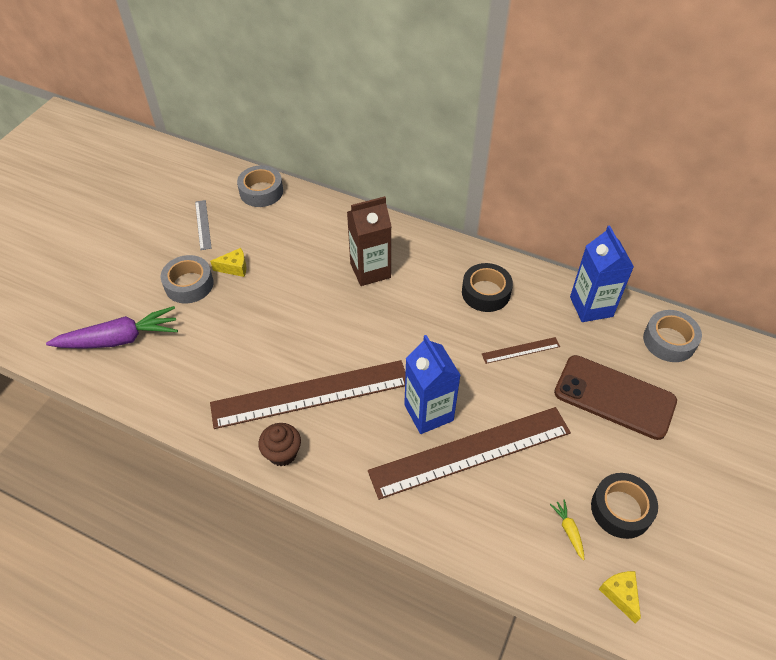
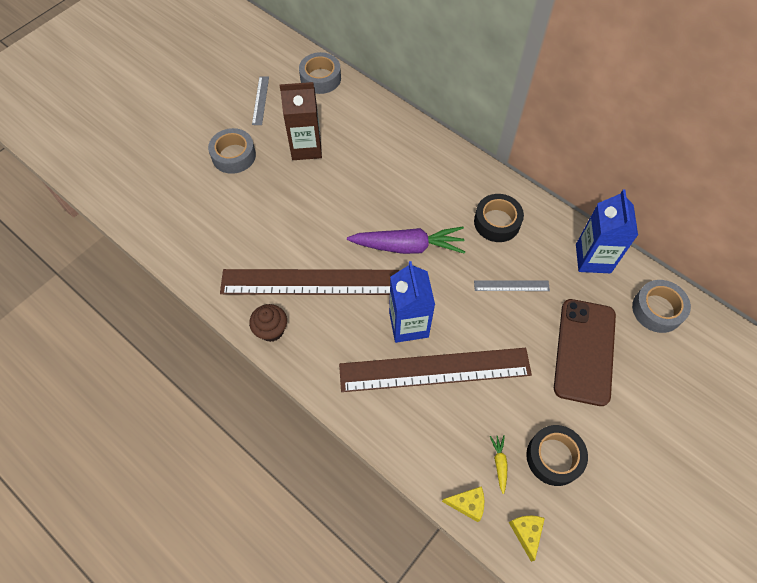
camera: 15 degrees right, 10 degrees up
(119, 339) = (162, 194): purple carrot -> purple carrot (408, 246)
(234, 268) = (277, 148): yellow cheese -> yellow cheese (467, 504)
(370, 270) = (397, 177): brown carton -> brown carton (306, 147)
(520, 350) = (511, 286): brown ruler -> grey ruler
(614, 397) = (584, 351): brown phone -> brown phone turned 60 degrees clockwise

